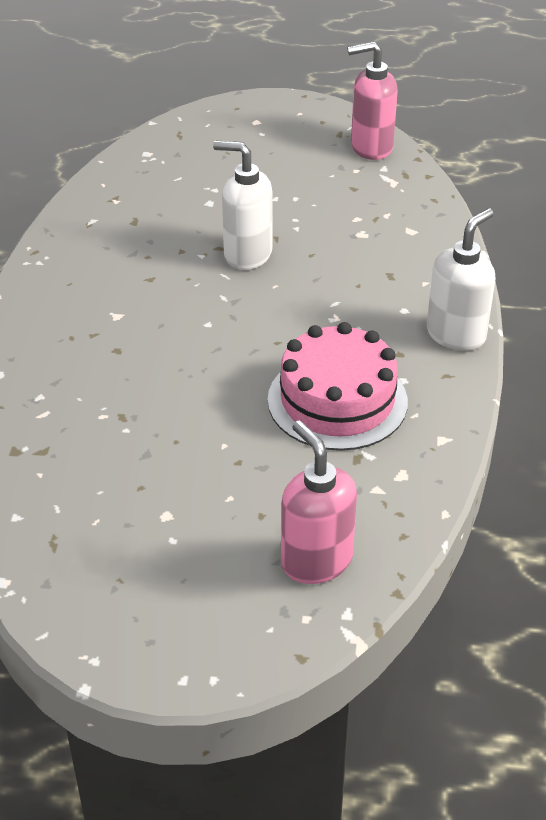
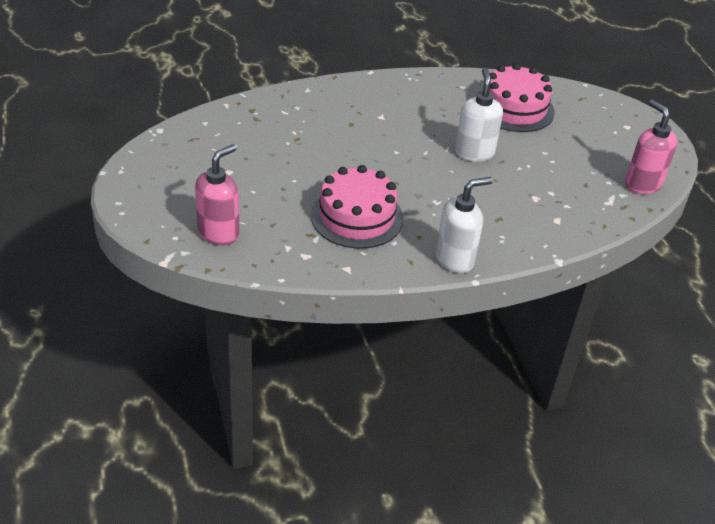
camera: 65 degrees right, 0 degrees up
(169, 192) = (514, 108): none -> pink cake
(456, 335) = (455, 259): white soap dispenser -> white soap dispenser turned 45 degrees counterclockwise

